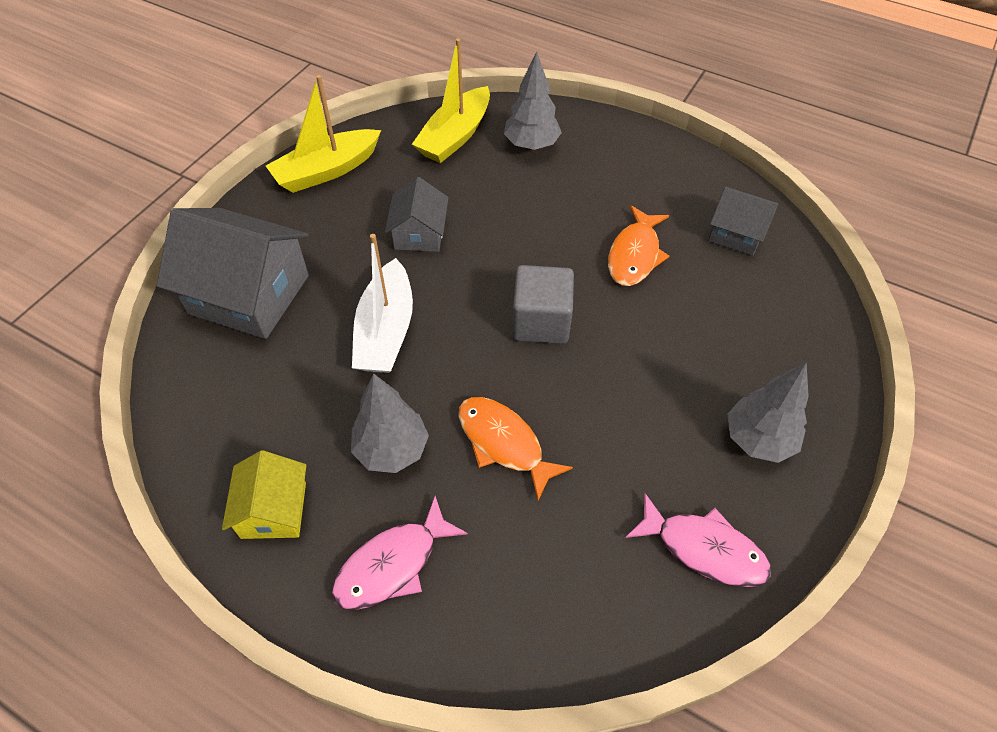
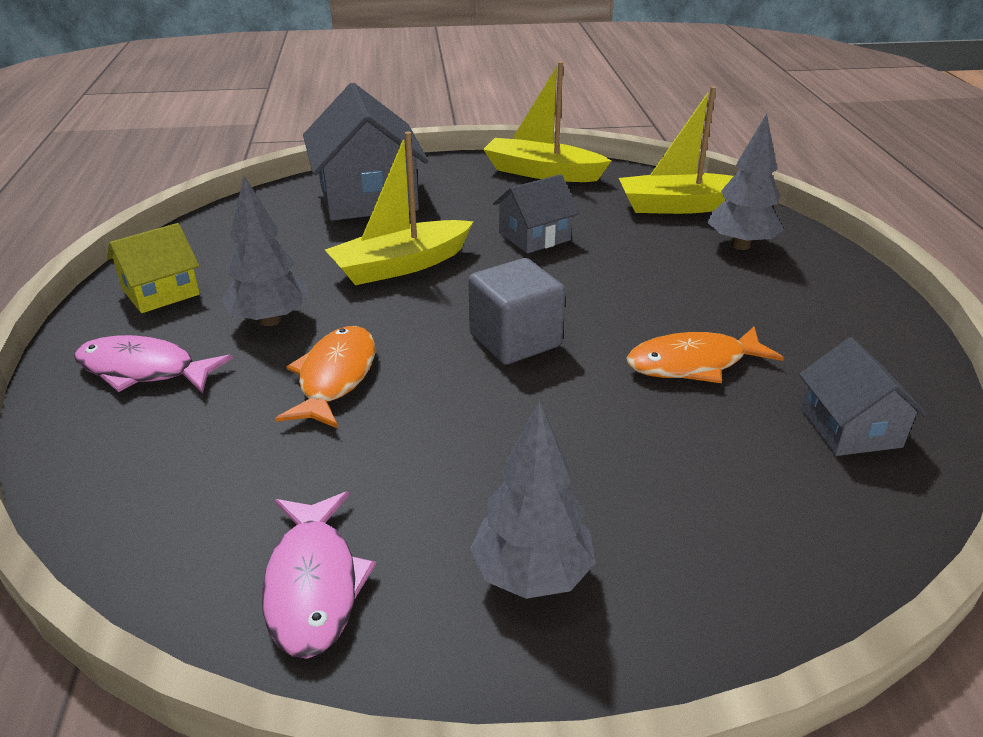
camera: 55 degrees right, 20 degrees down
(386, 331) = (401, 265): white boat -> yellow boat

